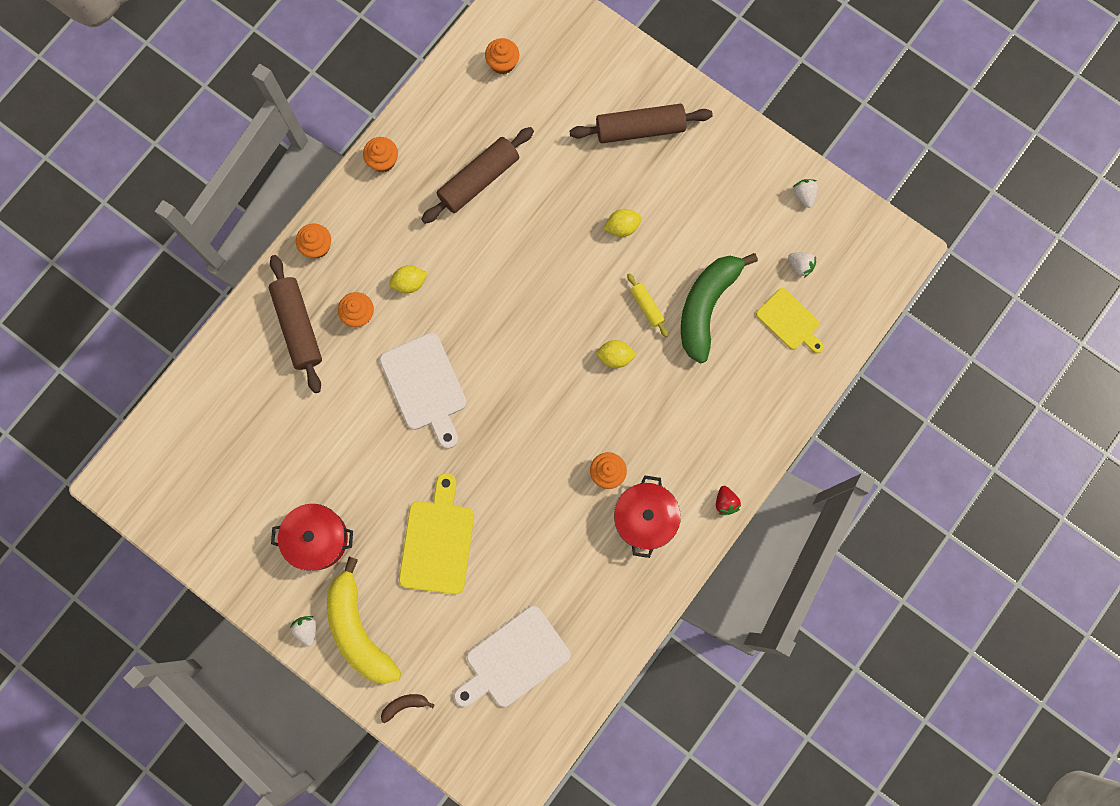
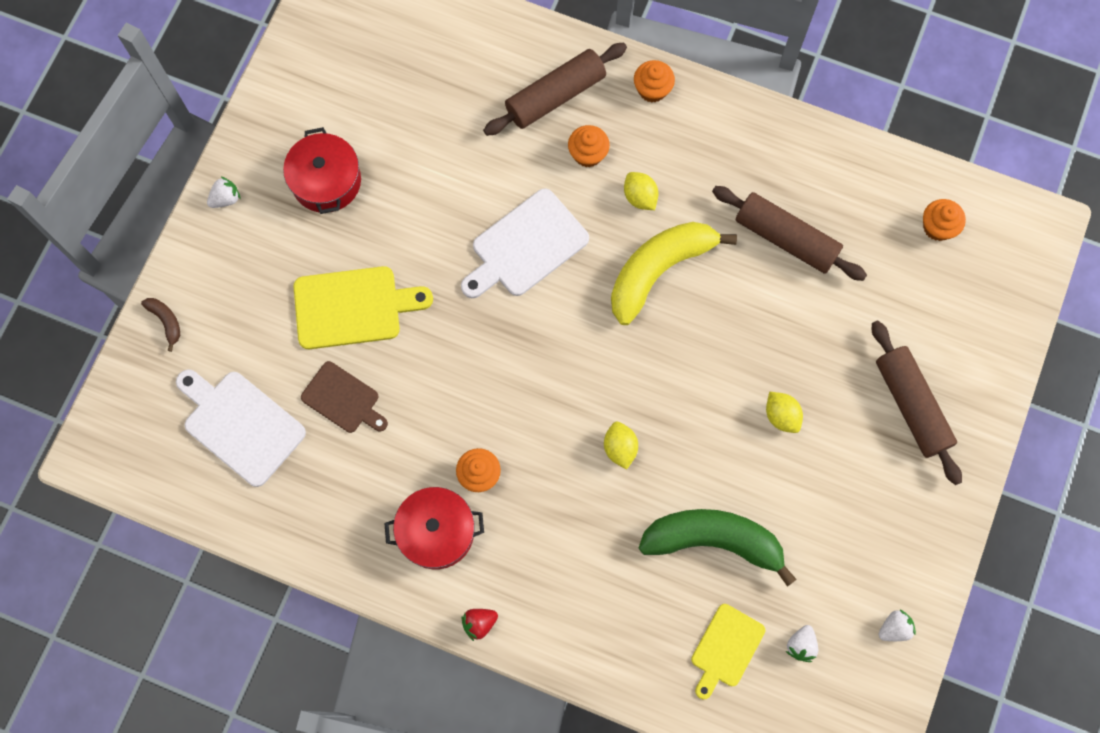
camera: 75 degrees right, 5 degrees down
(359, 629) = (237, 251): yellow banana -> yellow banana (659, 270)
(383, 160) = (774, 130): orange cupcake -> none
(515, 568) = (343, 399): none -> brown cutting board
(647, 306) = (692, 470): yellow rolling pin -> none

